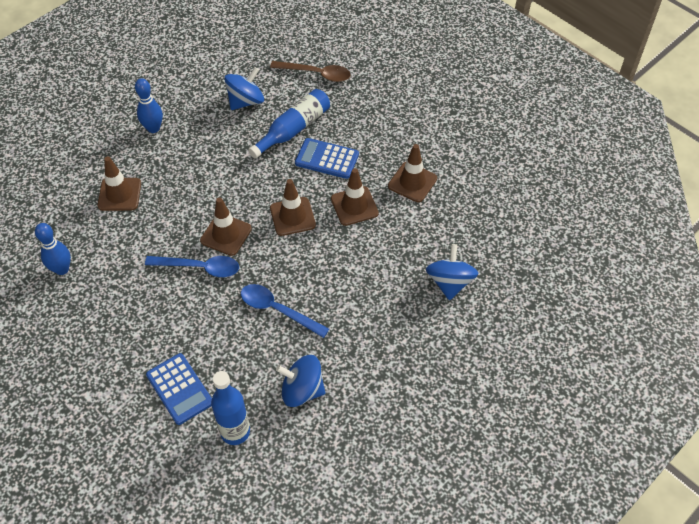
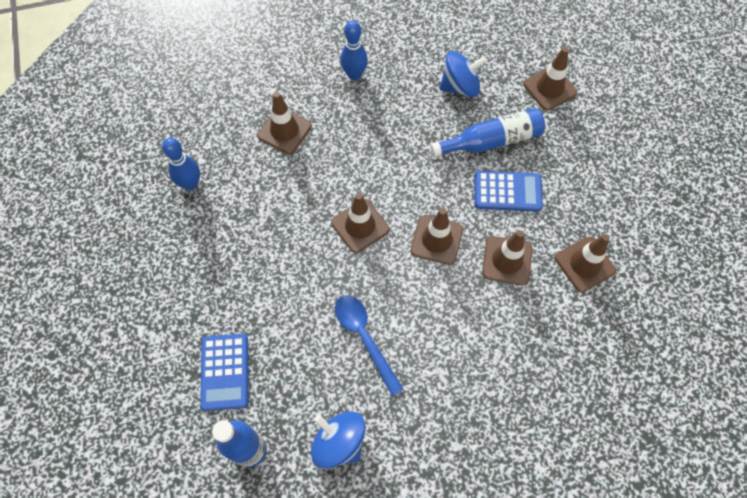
camera: 30 degrees right, 10 degrees up
(199, 267) = (315, 249): blue spoon -> none
(316, 74) = (549, 88): brown spoon -> brown traffic cone
(327, 159) = (507, 191): blue calculator -> blue calculator turned 135 degrees clockwise
(450, 282) = (561, 405): blue spinning top -> none

